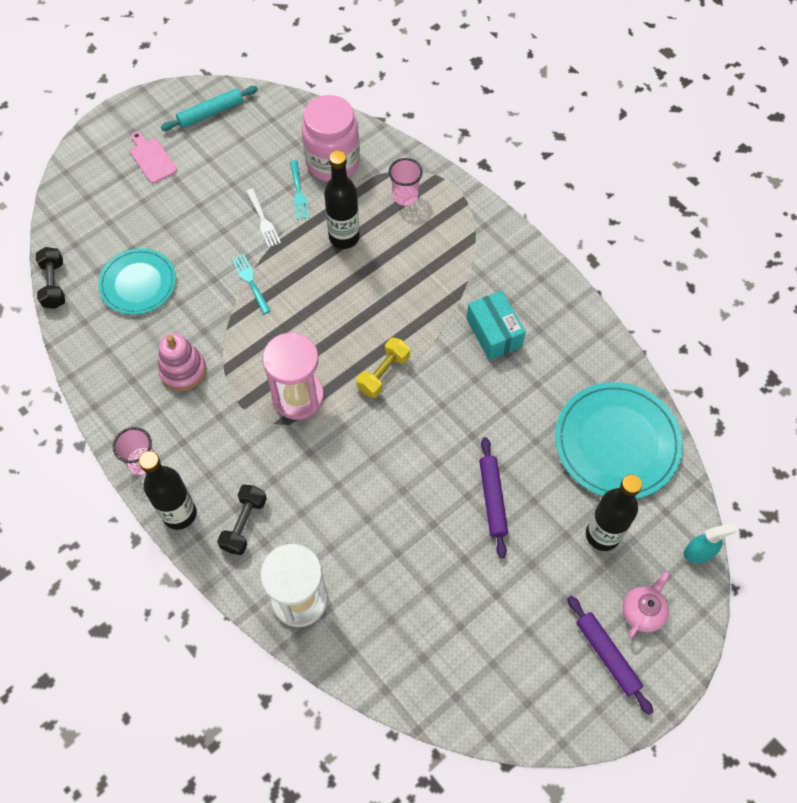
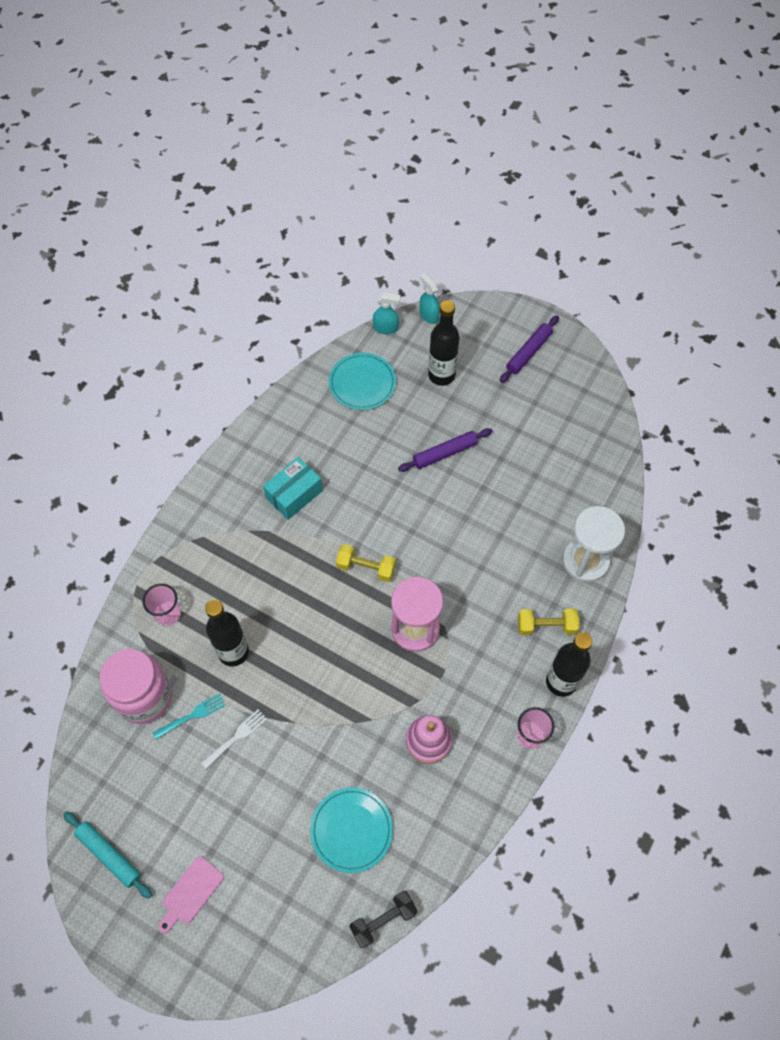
camera: 110 degrees left, 0 degrees up
(244, 524) = (546, 626): black dumbbell -> yellow dumbbell
(250, 281) = (312, 720): turquoise fork -> none
(617, 442) = (362, 383): turquoise plate -> turquoise plate, size x0.66
(643, 611) = (487, 339): pink teapot -> none
(691, 495) = (386, 328): none -> turquoise spray bottle

